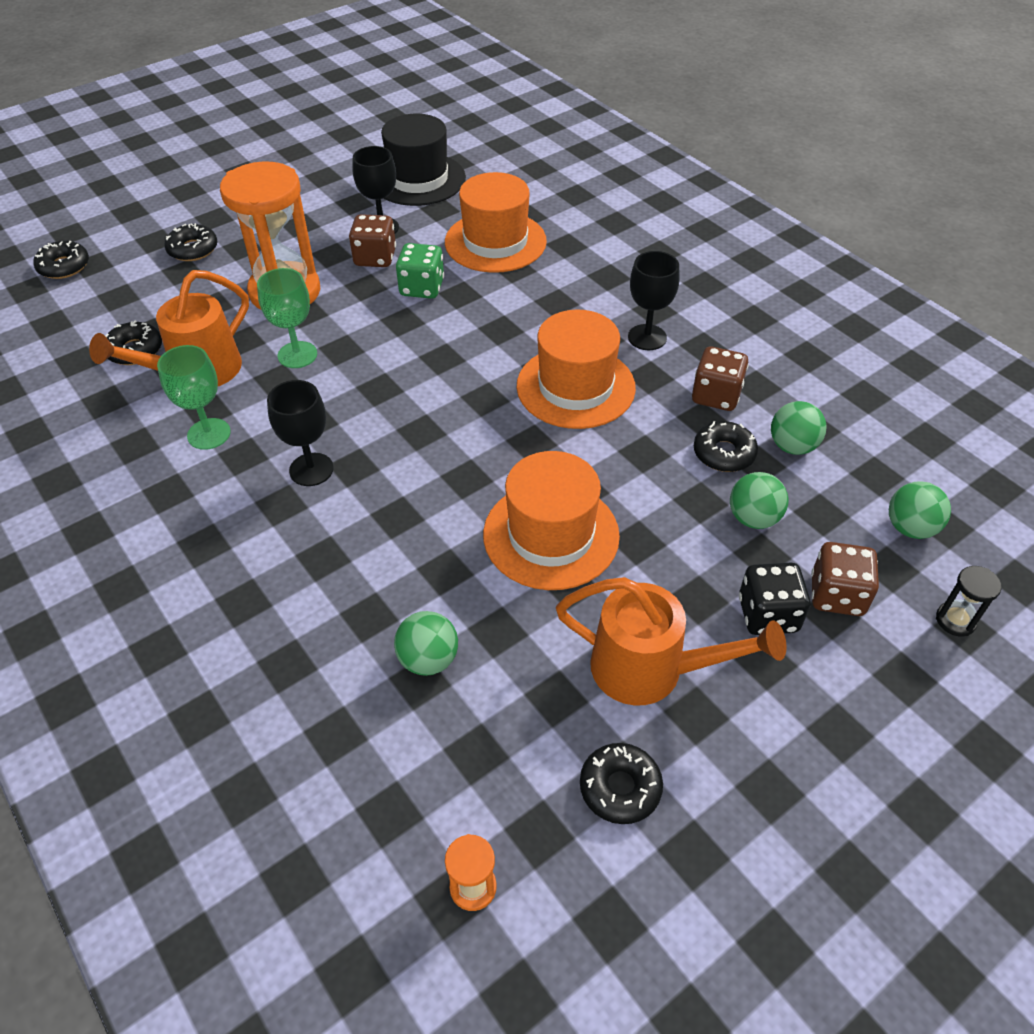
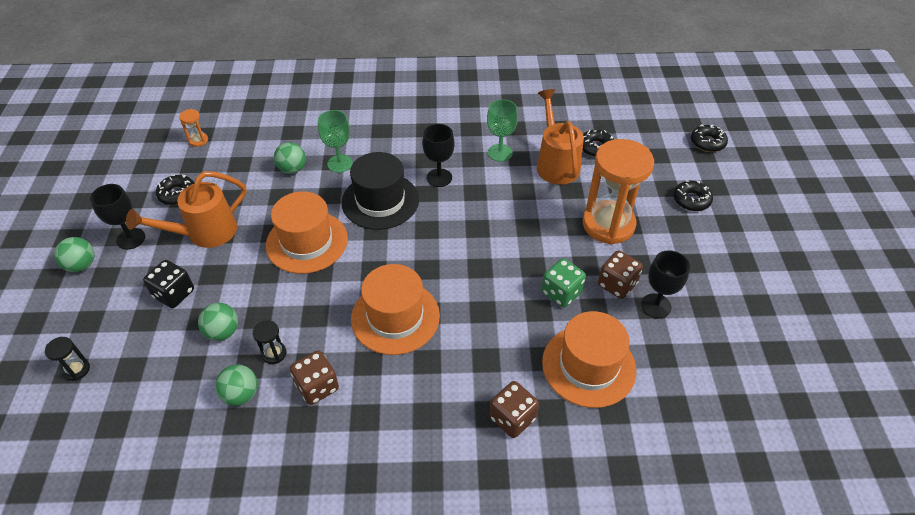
camera: 125 degrees right, 0 degrees up
(297, 355) = (538, 206): green goblet -> green goblet (340, 163)
(418, 179) = (719, 364): black hat -> black hat (380, 201)
(647, 337) = (403, 388): black goblet -> black goblet (131, 239)
(724, 453) = (274, 354): black donut -> black hourglass
(837, 595) = (148, 330): brown dice -> brown dice (512, 418)
(910, 528) = (133, 403): green ball -> green ball (82, 265)

